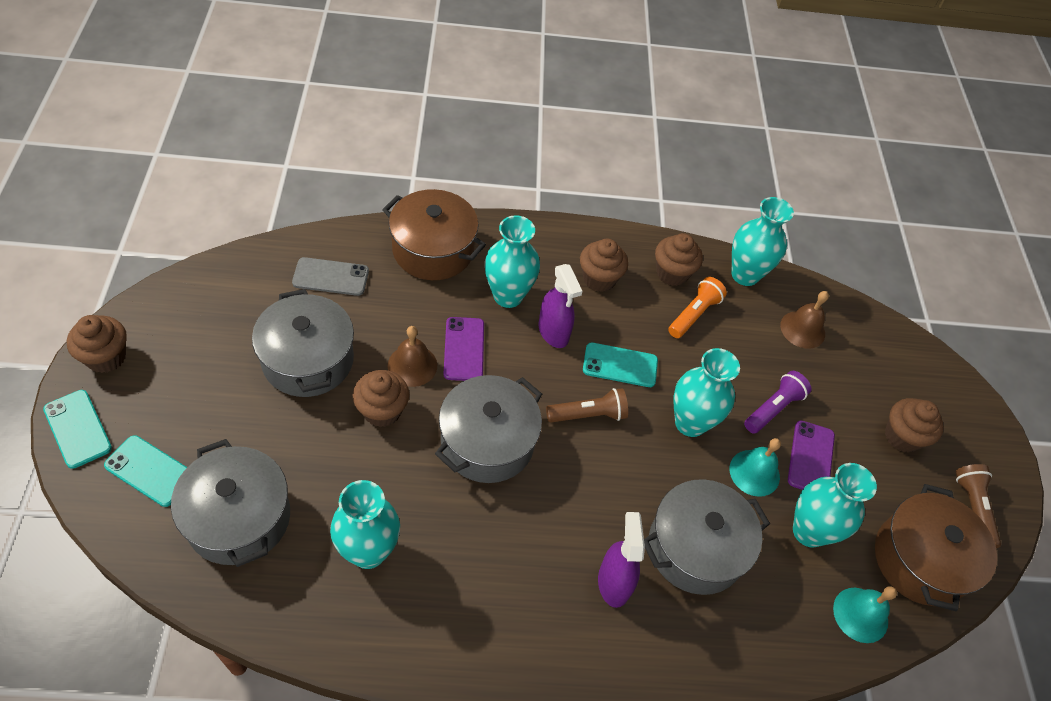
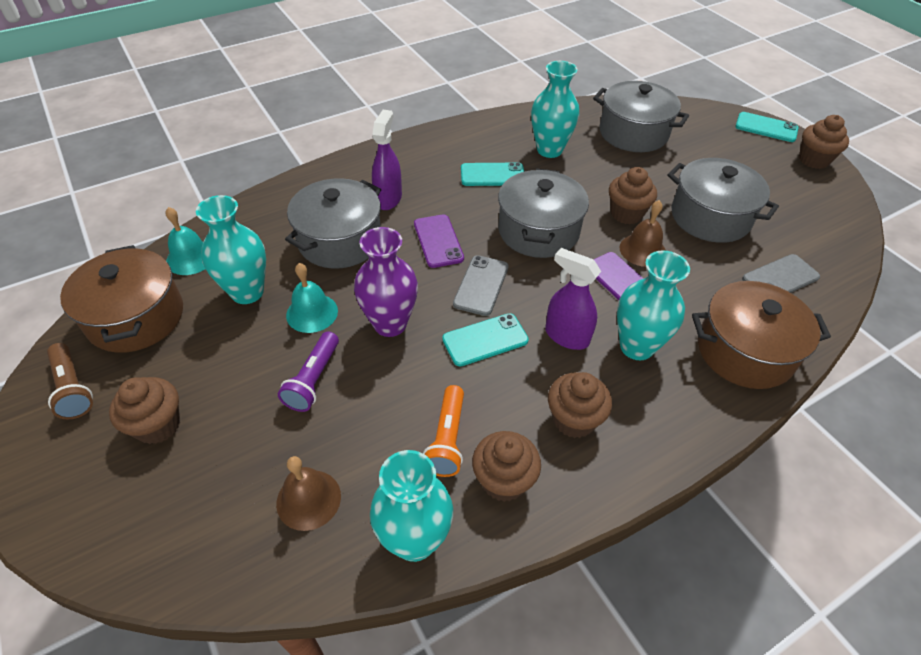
camera: 155 degrees right, 5 degrees down
(150, 471) = (704, 129): turquoise phone -> turquoise phone (492, 175)
(588, 415) = (481, 285): brown flashlight -> grey phone
(613, 582) = (388, 198): purple spray bottle -> purple spray bottle turned 135 degrees counterclockwise
(690, 423) = (390, 324): turquoise vase -> purple vase
(811, 458) = (260, 352): purple phone -> purple phone (438, 241)

